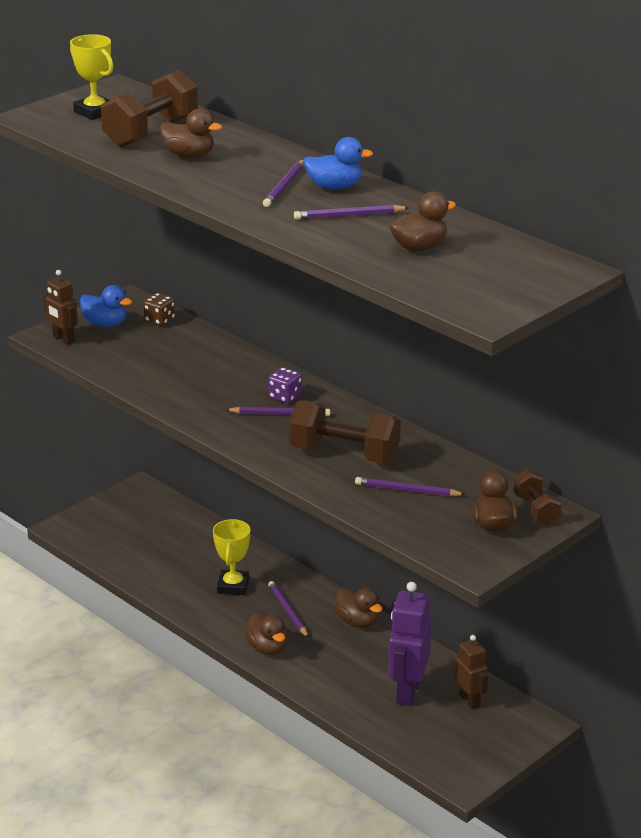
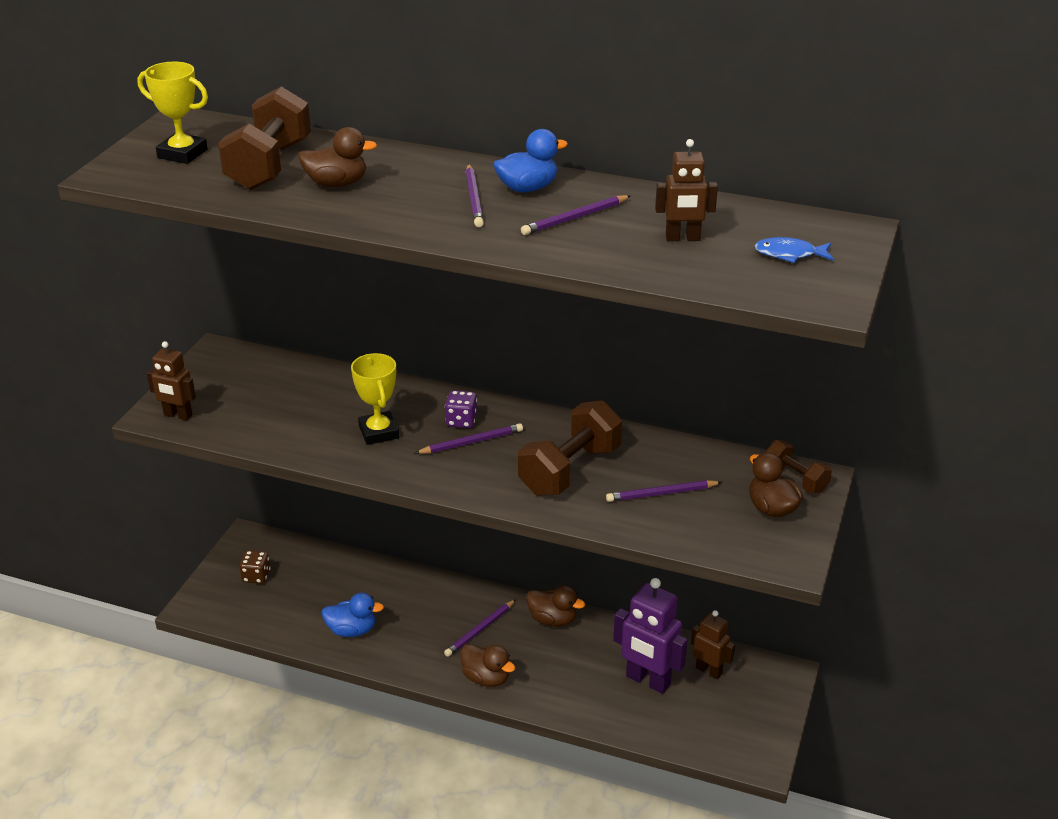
camera: 25 degrees left, 5 degrees up
(105, 324) = (212, 385): blue duck -> blue duck (352, 630)
(160, 320) = (268, 367): brown dice -> brown dice (256, 576)
(233, 586) = (409, 619): yellow trophy -> yellow trophy (378, 432)
(288, 611) = (480, 630): purple pencil -> purple pencil turned 90 degrees counterclockwise
(344, 454) = (570, 470): brown dumbbell -> brown dumbbell turned 45 degrees counterclockwise
(407, 692) = (647, 681): purple robot -> purple robot turned 45 degrees counterclockwise
(419, 247) = (682, 238): brown duck -> brown robot
(494, 276) = (789, 254): none -> blue fish

